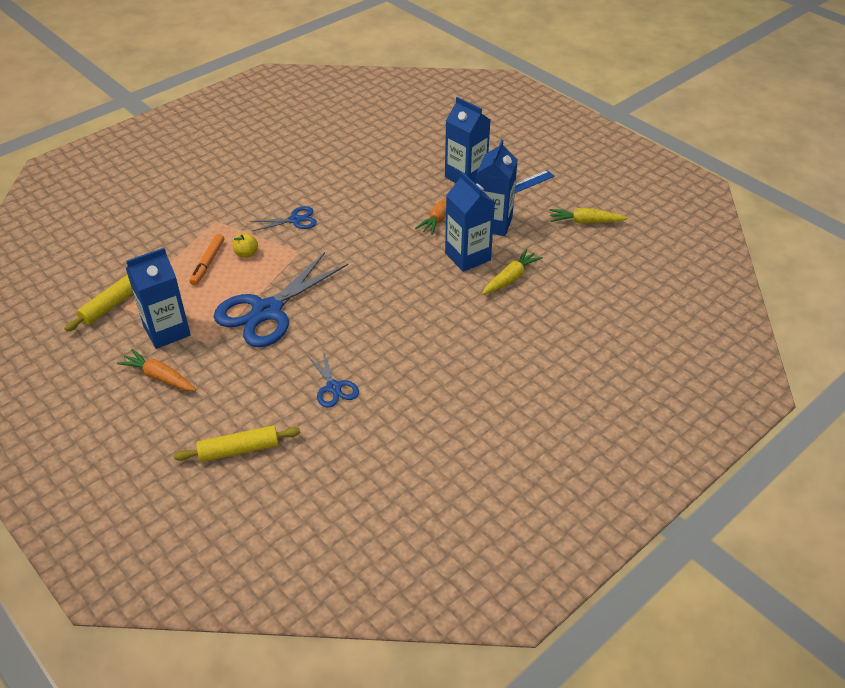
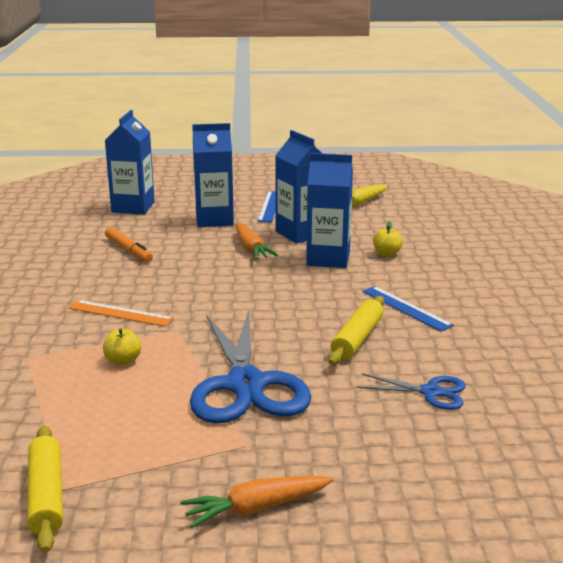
camera: 50 degrees left, 20 degrees down
(167, 331) = (173, 468): blue carton -> blue carton (133, 207)
(208, 263) = (94, 391): orange marker -> orange marker (128, 250)
(239, 450) = (470, 495): yellow rolling pin -> yellow rolling pin (357, 339)
(295, 220) = (120, 313): blue scissors -> orange ruler
(434, 327) = (406, 308): none -> blue ruler
(510, 278) = (387, 254): yellow carrot -> yellow apple

